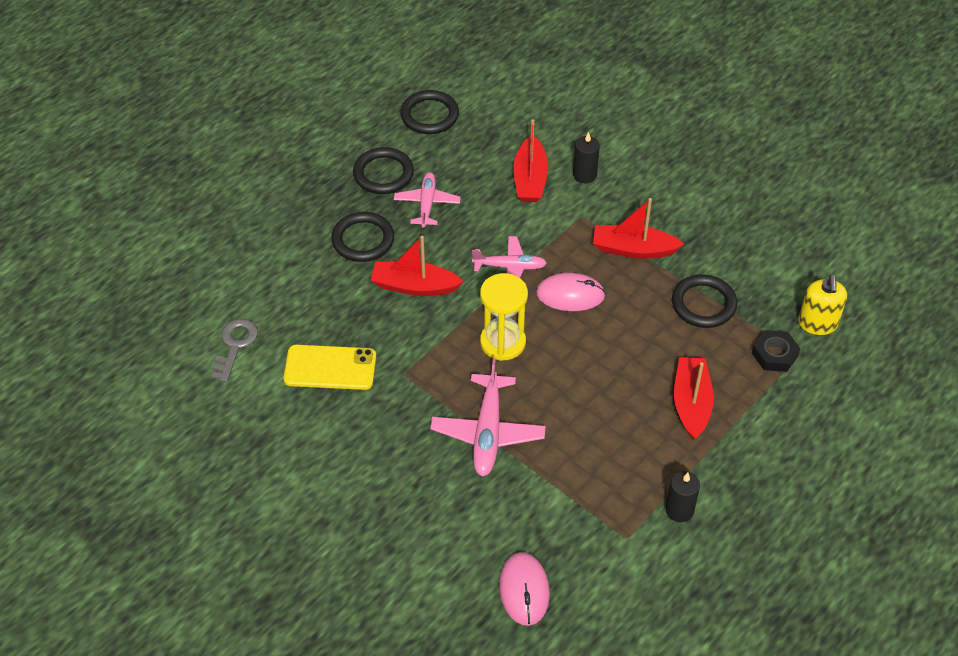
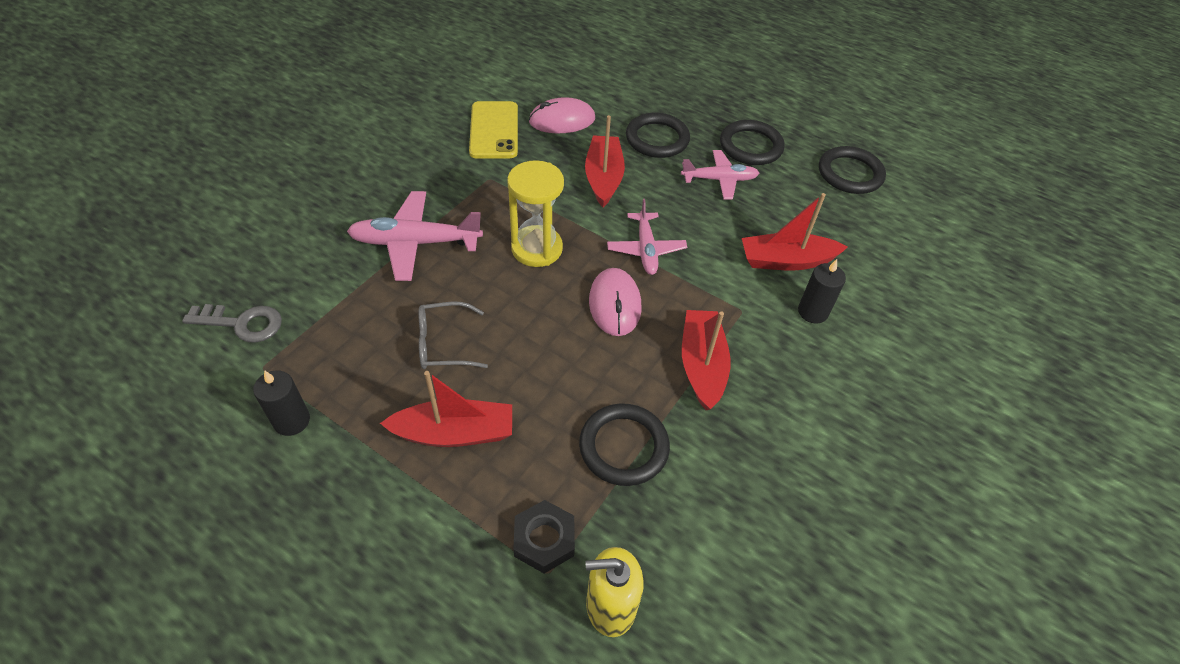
camera: 80 degrees right, 0 degrees up
(235, 345) = (515, 75): grey key -> grey key (242, 323)
(524, 590) = (213, 280): pink mouse -> pink mouse (562, 120)
(606, 411) = (443, 344): none -> grey glasses

